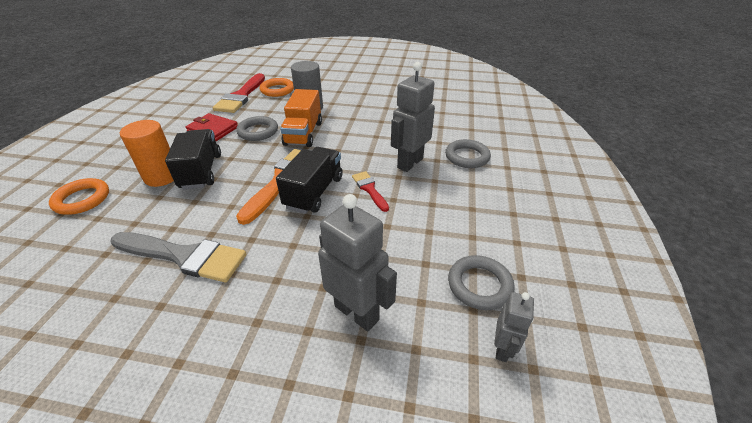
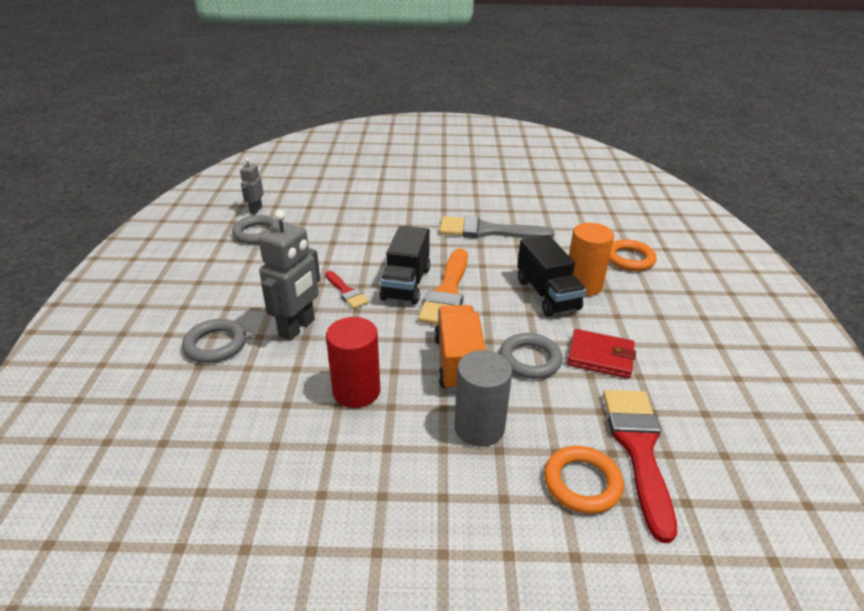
camera: 170 degrees right, 5 degrees down
(357, 312) = (346, 216): grey robot -> none
(370, 126) = (356, 391): none -> red cylinder

